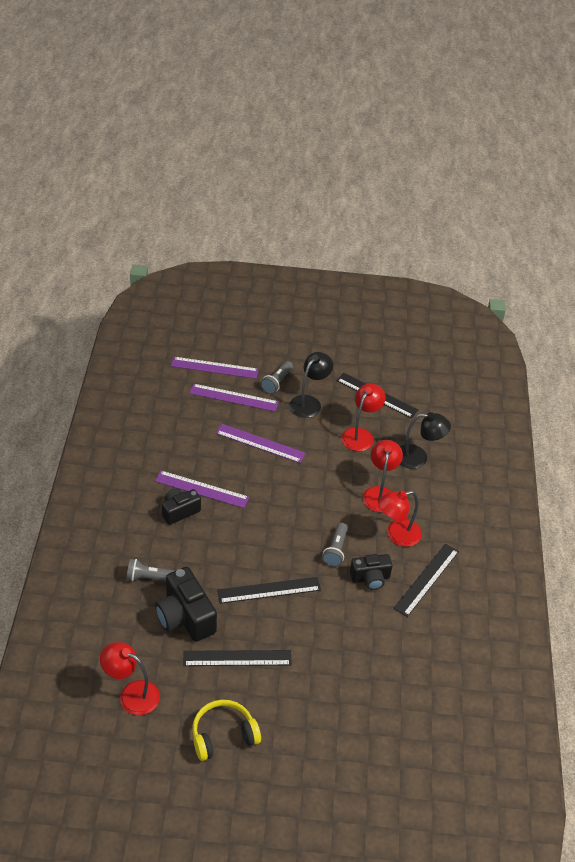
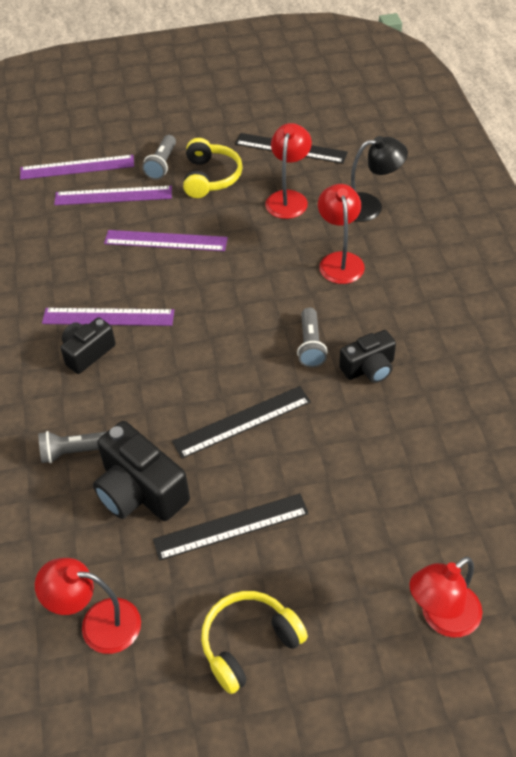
camera: 10 degrees left, 5 degrees up
(309, 402) = (210, 177): black lamp -> yellow headphones
(397, 535) = (381, 305): red lamp -> red lamp (442, 618)
(426, 579) = (440, 349): black ruler -> none

